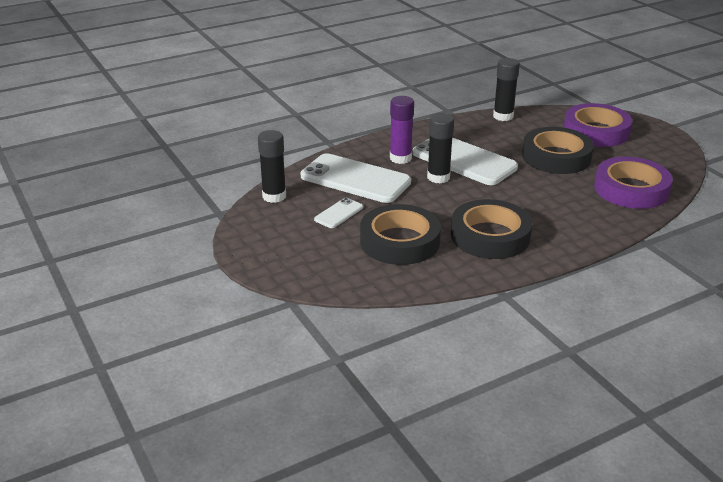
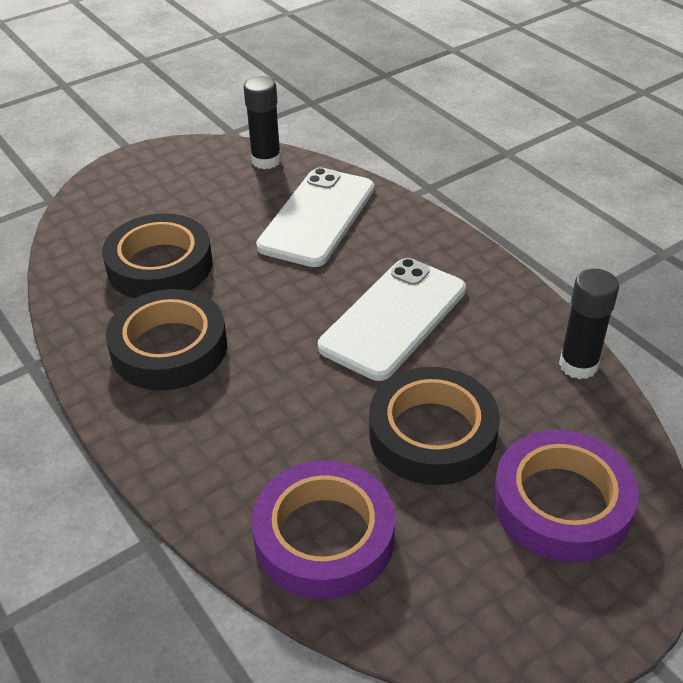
camera: 85 degrees right, 10 degrees up
(339, 213) = (227, 212): white phone -> none
(400, 158) = (386, 253): purple glue stick -> none
(438, 177) = (333, 293): black glue stick -> none

